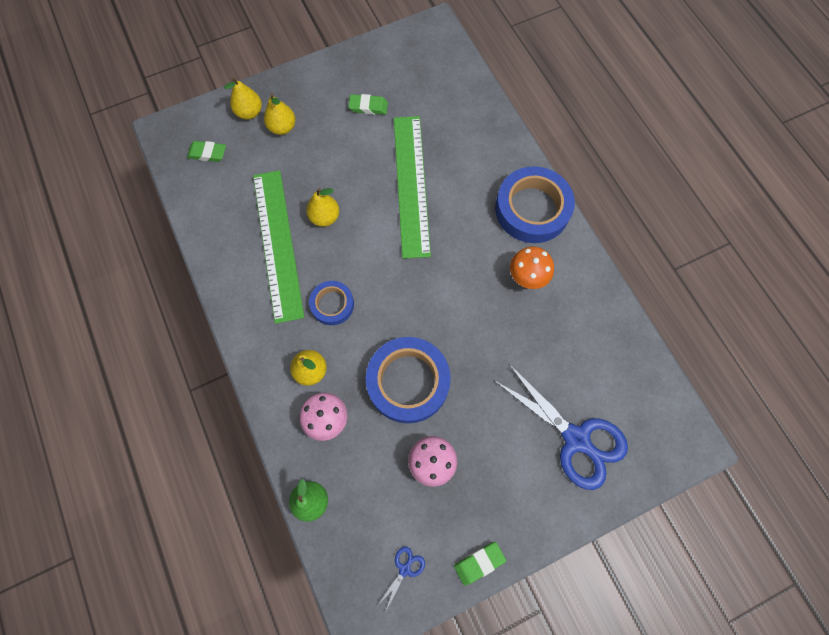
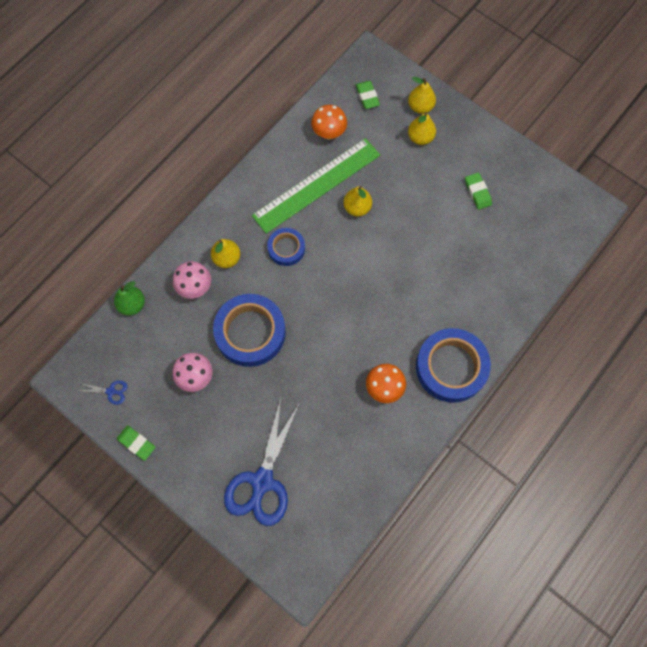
camera: 65 degrees right, 0 degrees up
(226, 206) = (329, 133): none -> orange mushroom
(411, 185) = (421, 259): green ruler -> none

